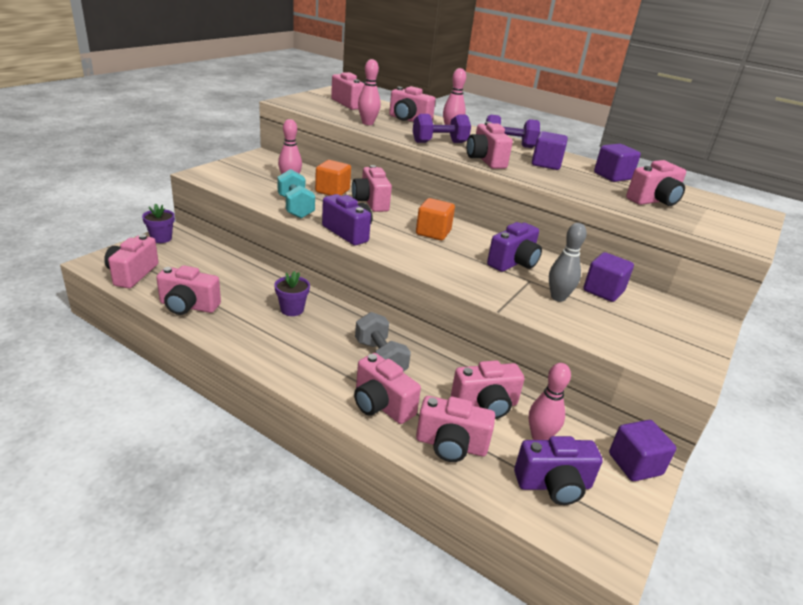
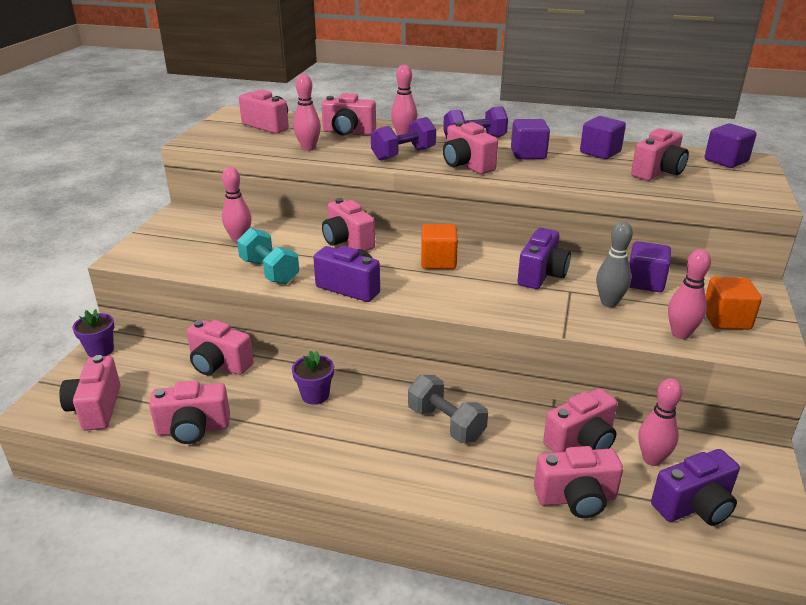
camera: 15 degrees left, 0 degrees up
(332, 191) = (296, 239): orange cube -> orange cube (726, 319)
(381, 405) = (481, 478): pink camera -> pink camera (219, 364)
(606, 337) = (680, 334): none -> pink bowling pin
(635, 464) = (750, 457): purple cube -> purple cube (726, 161)

